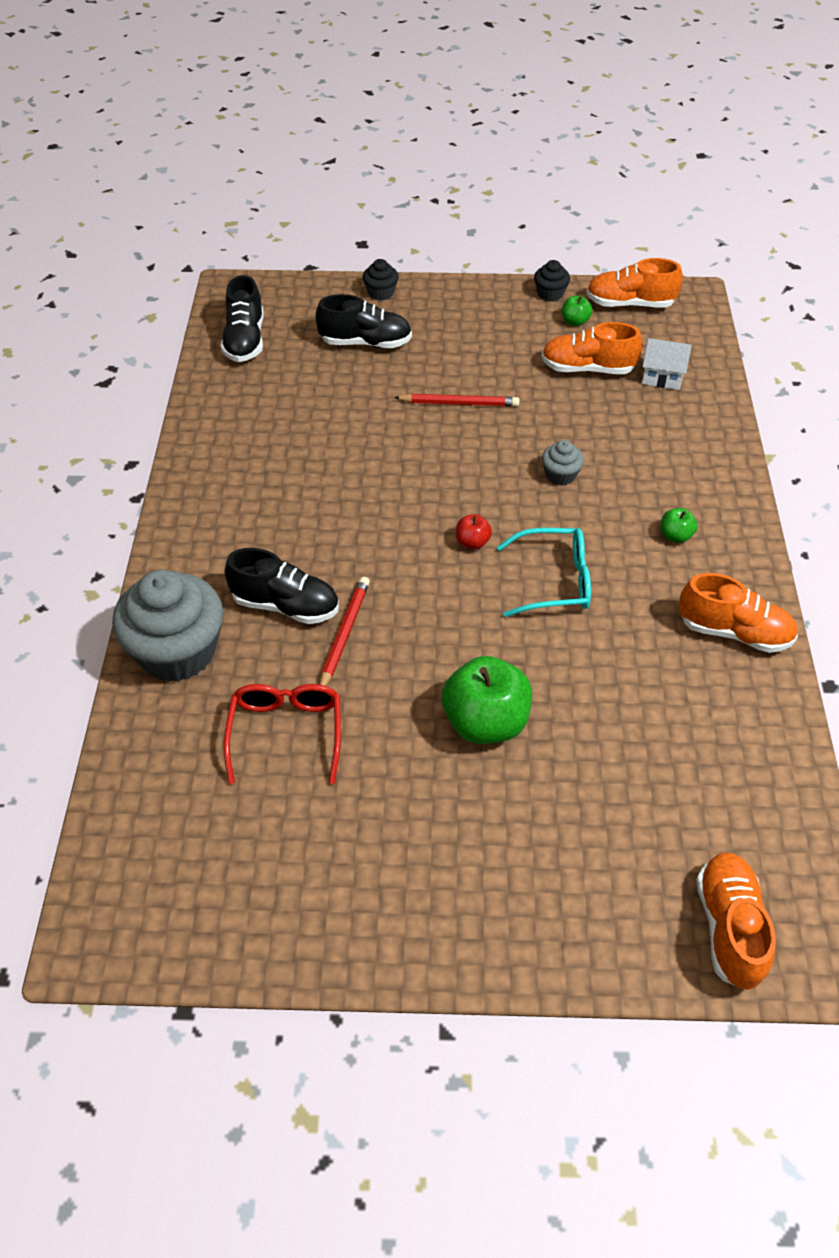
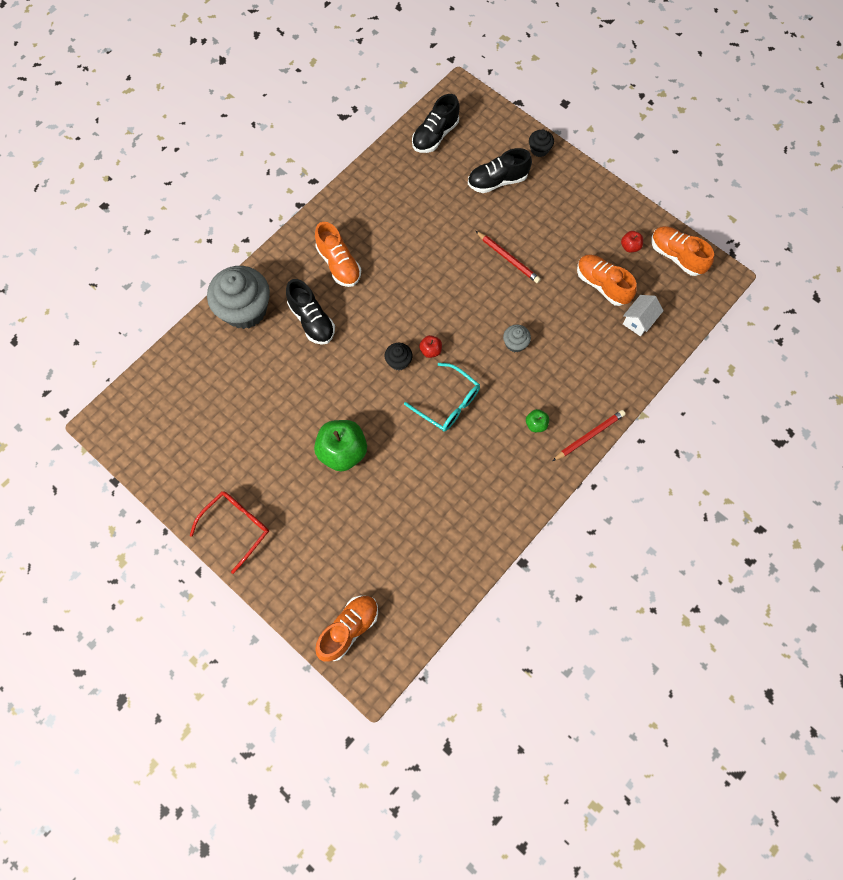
camera: 40 degrees right, 20 degrees up
(286, 733) = (254, 388): red glasses -> red glasses (236, 527)
(344, 634) = (324, 356): red pencil -> red pencil (589, 436)
(365, 343) = (497, 181): black shoe -> black shoe turned 120 degrees clockwise
(550, 294) = (636, 216): black cupcake -> black cupcake (398, 361)
(575, 321) = (630, 247): green apple -> red apple
(662, 377) = (638, 321): white house -> white house turned 75 degrees clockwise
(734, 632) = (506, 499): orange shoe -> orange shoe (339, 264)

